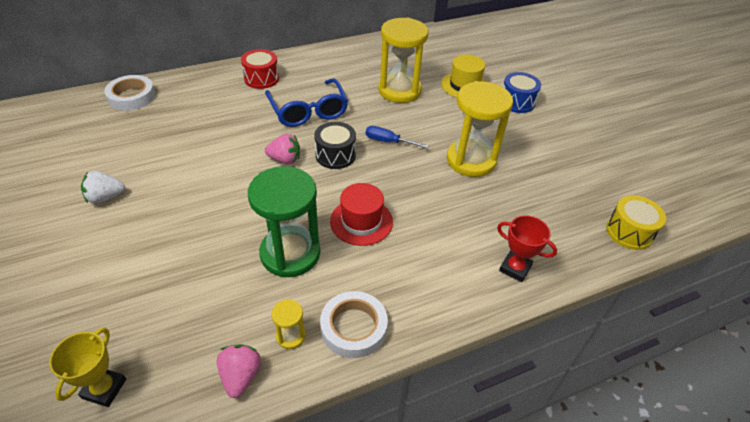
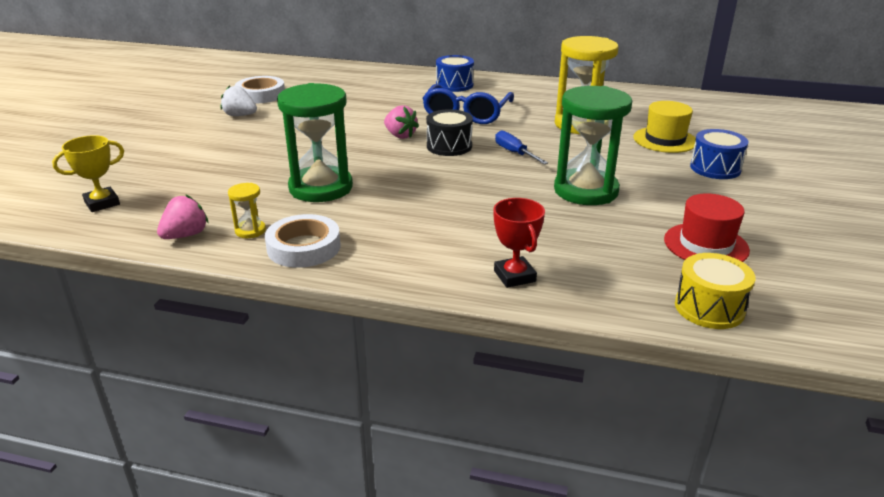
camera: 40 degrees right, 15 degrees down
(132, 96) = (335, 70): white tape -> white tape (261, 94)
(261, 78) = (454, 85): red drum -> blue drum
(361, 221) = (409, 191): red hat -> red hat (706, 245)
(471, 160) = (586, 191): yellow hourglass -> green hourglass

